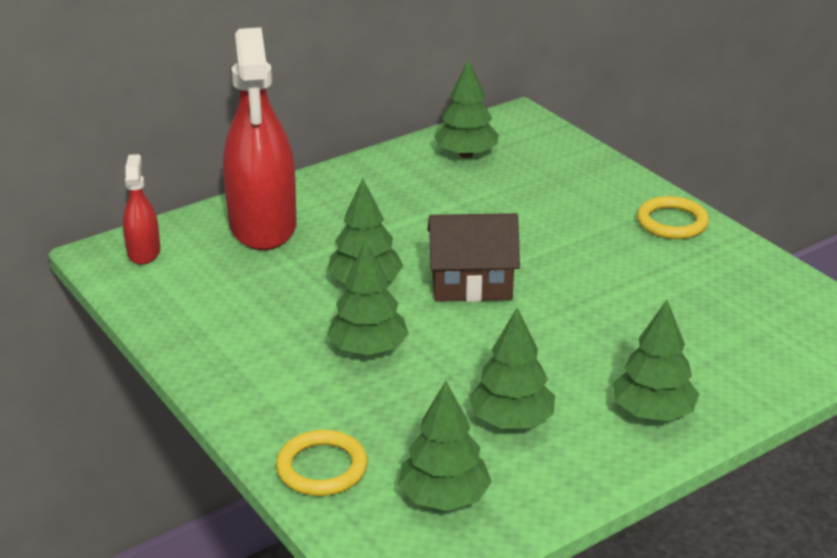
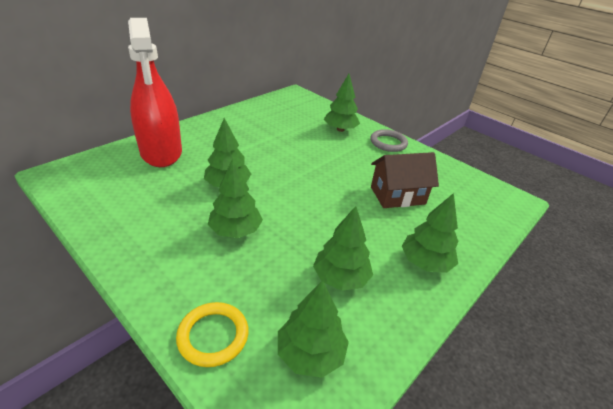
camera: 15 degrees left, 5 degrees up
(144, 252) = (82, 171): red spray bottle -> none
(466, 154) = (272, 111): green tree -> green tree (340, 129)
(471, 284) = (292, 182): brown house -> brown house (397, 195)
(672, 222) = (388, 143): yellow ring -> grey ring

